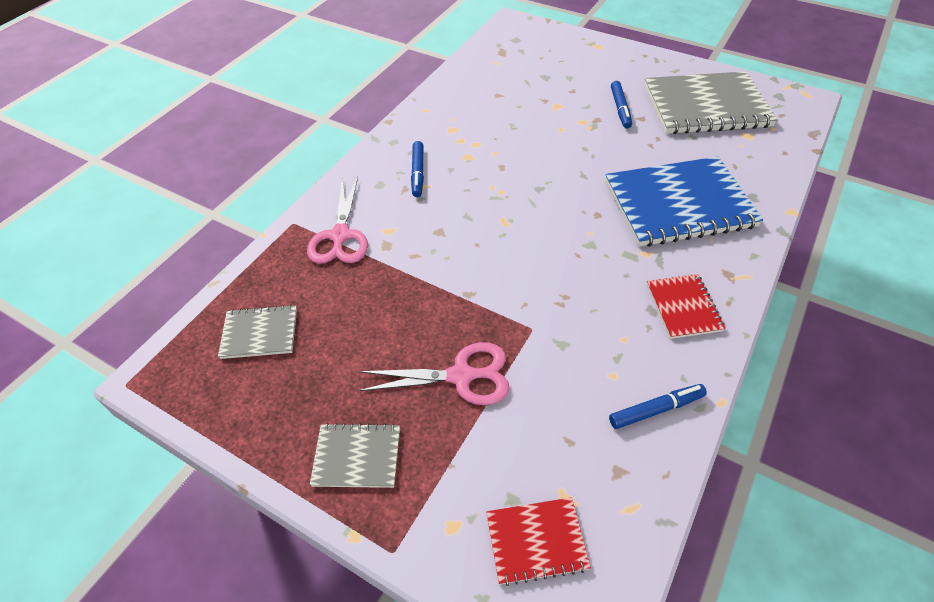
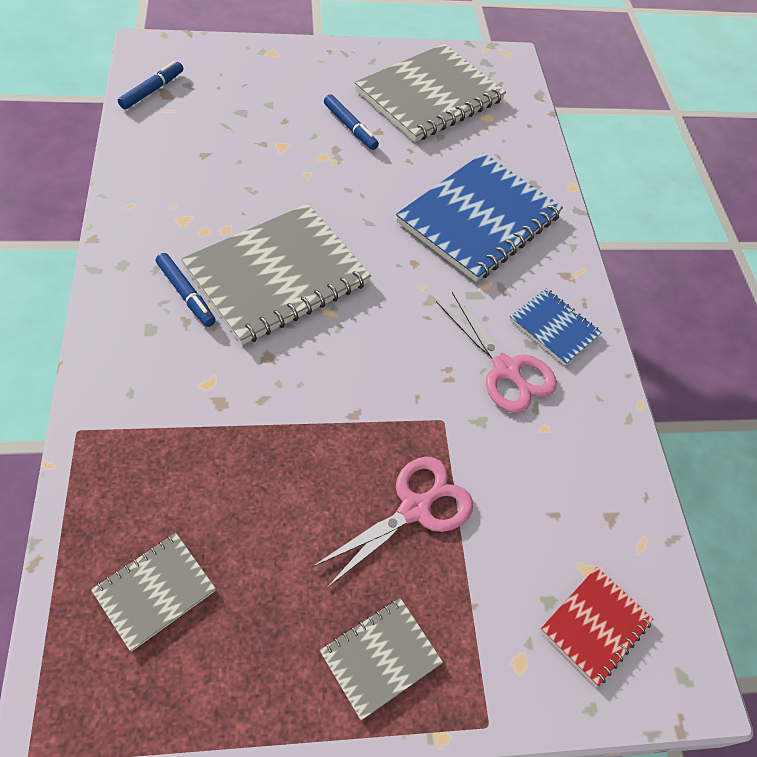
camera: 45 degrees left, 5 degrees up
(340, 236) = (154, 417): pink scissors -> pink scissors (506, 369)
(487, 184) = (277, 275): none -> grey notebook
(656, 409) = (599, 441): blue marker -> blue marker (152, 90)
(683, 307) = (554, 328): red notebook -> blue notebook

